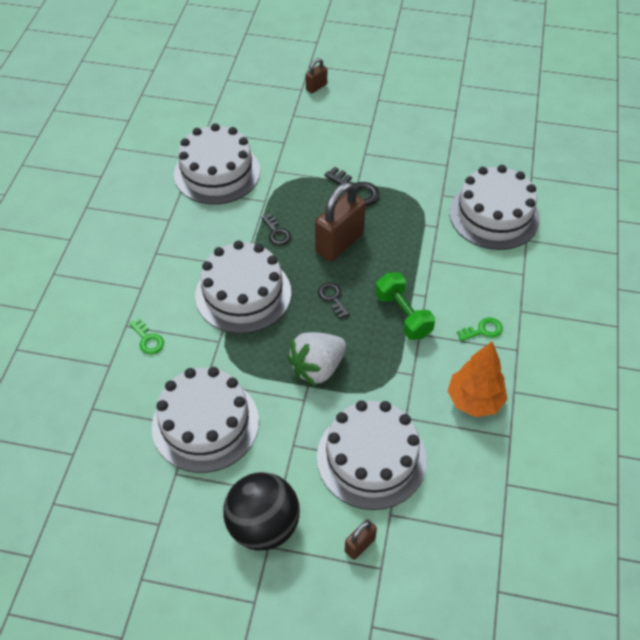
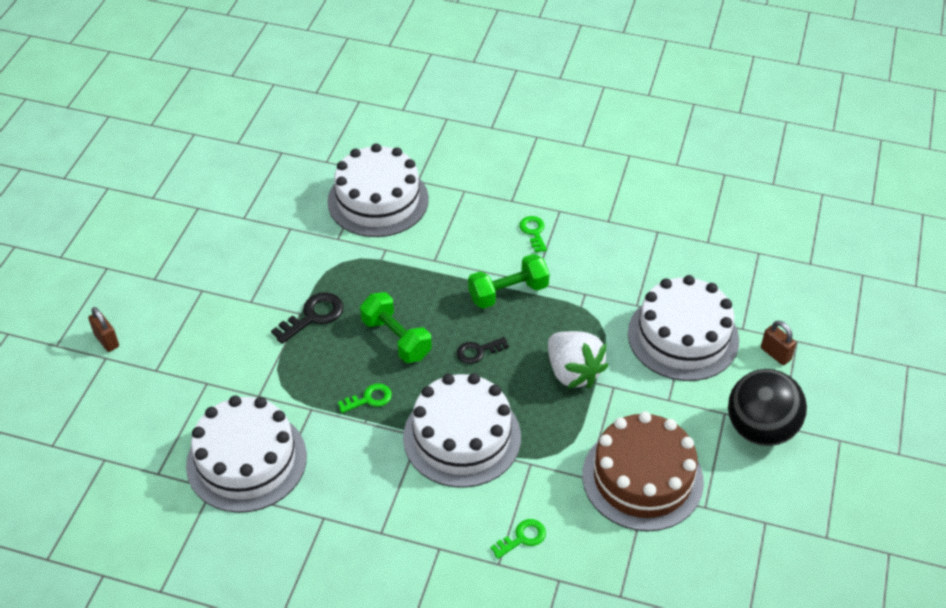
camera: 85 degrees left, 5 degrees down
(205, 423) = (642, 478): white cake -> brown cake
(277, 233) = (369, 399): black key -> green key
(339, 243) = (396, 338): brown padlock -> green dumbbell
(474, 400) = (618, 251): orange tree -> none

